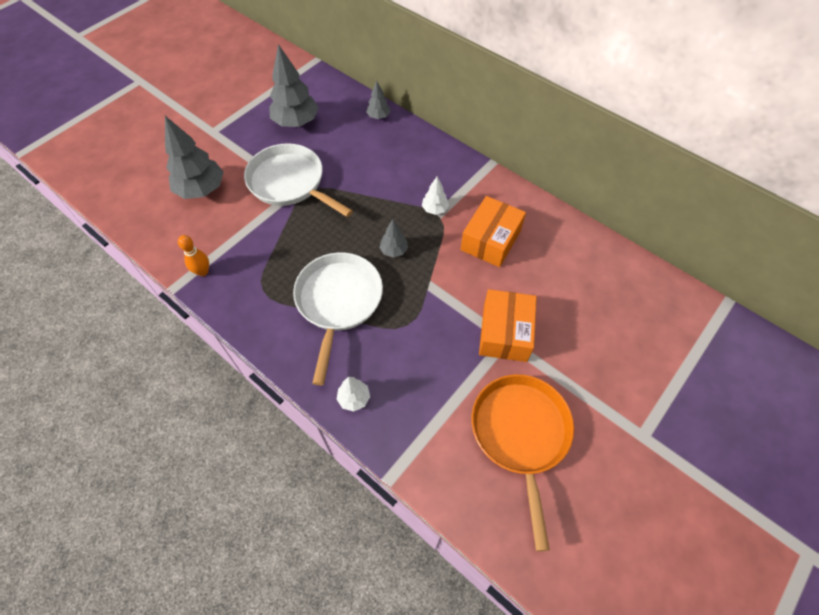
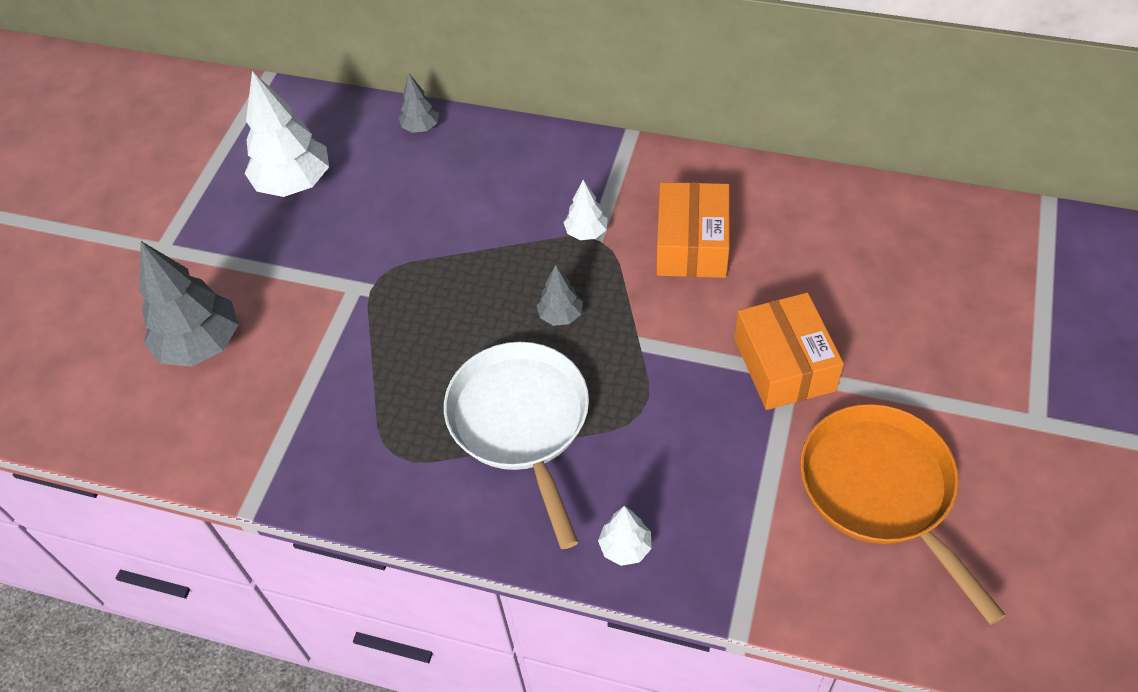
camera: 20 degrees left, 5 degrees down
(203, 272) = (281, 466): orange bowling pin -> none
(290, 183) = (340, 278): white pan -> none
(296, 122) = (294, 183): grey tree -> white tree

